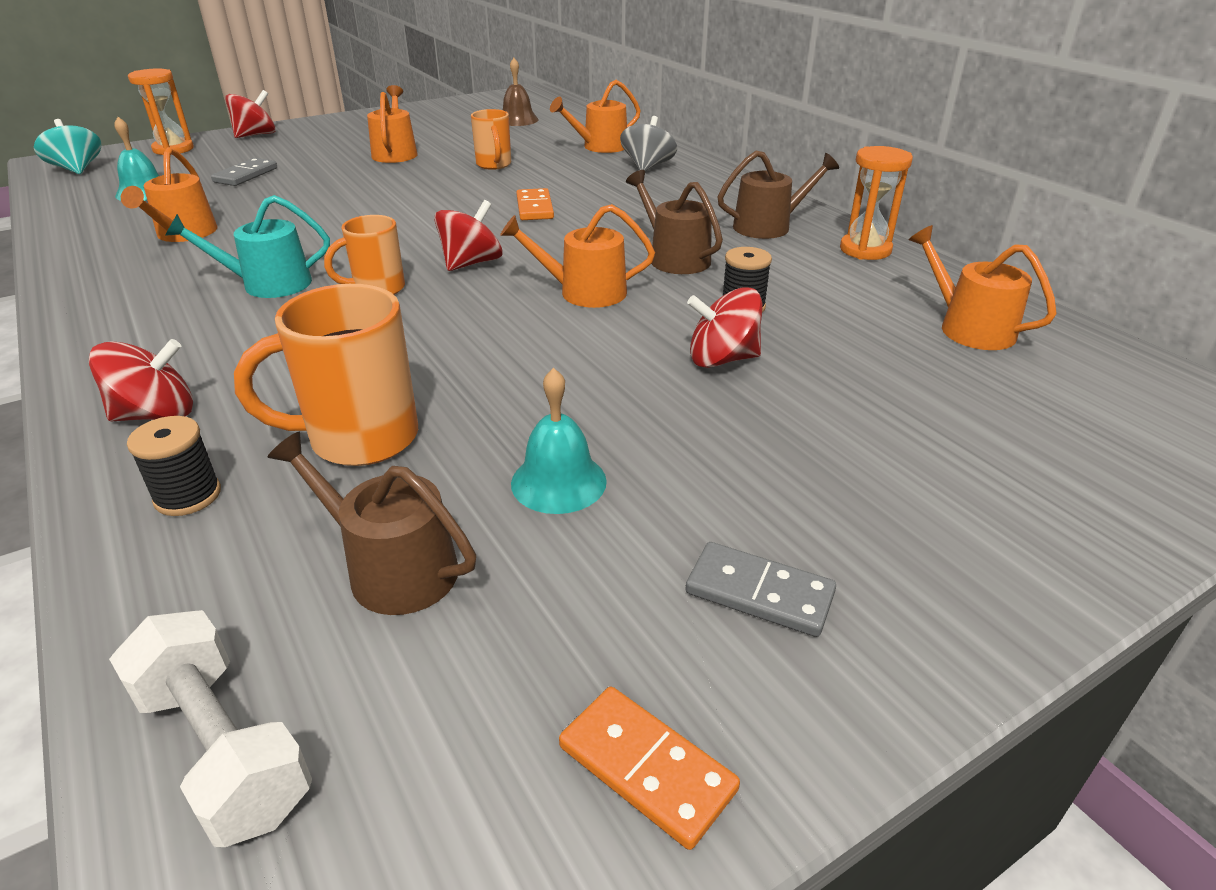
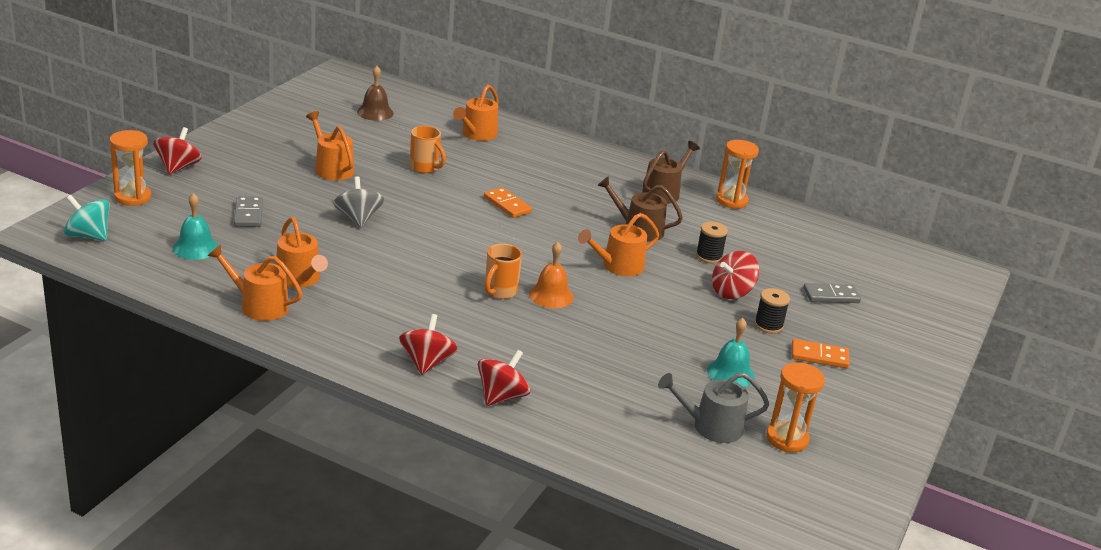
camera: 35 degrees left, 5 degrees down
(188, 496) = (583, 426): black spool -> black spool (768, 325)
(223, 749) = (735, 497): white dumbbell -> none
(268, 284) = (427, 304): turquoise watering can -> none
(359, 439) = (620, 379): orange mug -> none
(392, 568) = (711, 426): brown watering can -> grey watering can
(437, 306) = (551, 295): none -> orange bell
(471, 263) = (528, 260): red spinning top -> red spinning top (427, 362)
(506, 650) = (787, 439): none -> orange hourglass
(646, 768) = (866, 456): orange domino -> orange domino (819, 356)
(647, 167) = (534, 150): grey spinning top -> grey spinning top (358, 219)
(759, 593) = (848, 393): grey domino -> grey domino (831, 296)
(969, 328) = (822, 245): orange watering can -> orange watering can (259, 305)

